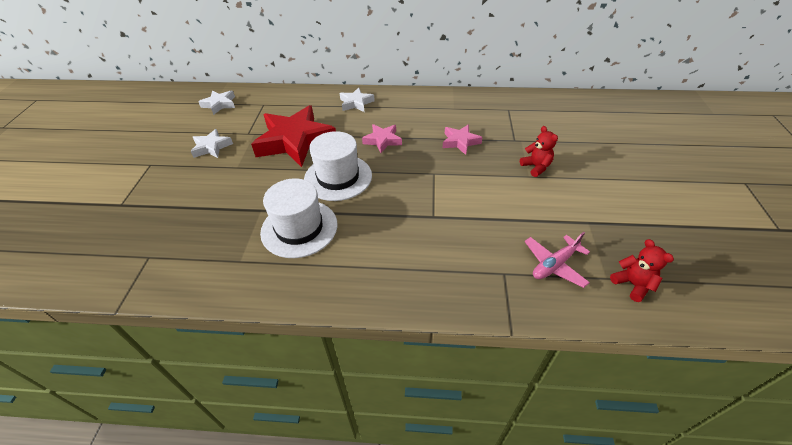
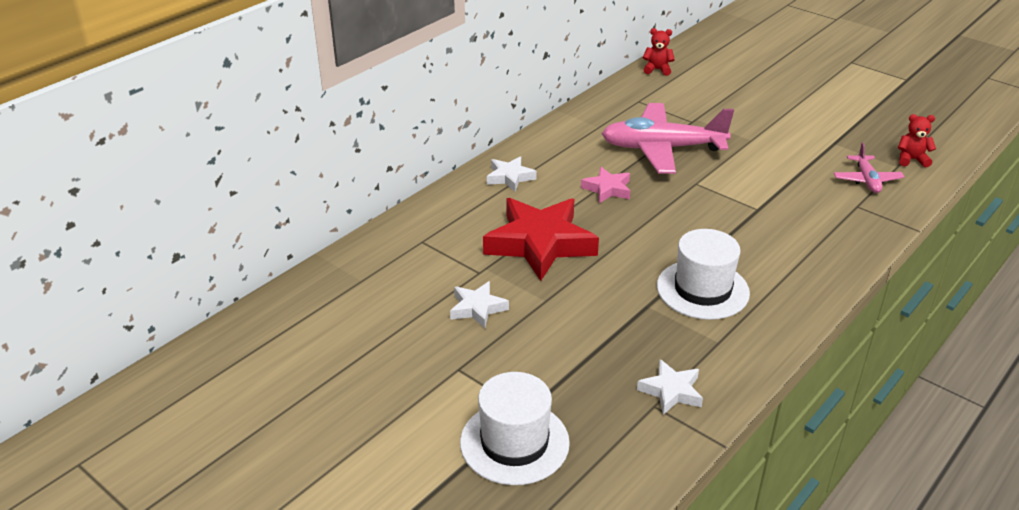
camera: 55 degrees left, 10 degrees down
(219, 104) = (373, 275): white star -> white star (671, 391)
(338, 177) = (642, 239): white hat -> white hat (514, 442)
(460, 142) = (662, 148): pink star -> pink plane
(536, 167) = (743, 130): red teddy bear -> red teddy bear (657, 69)

